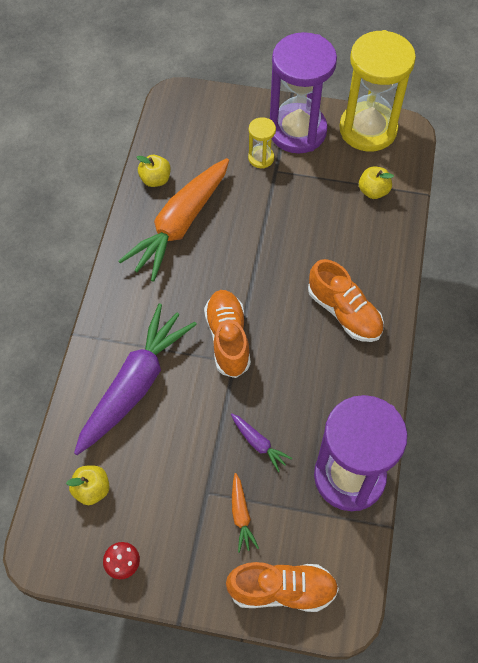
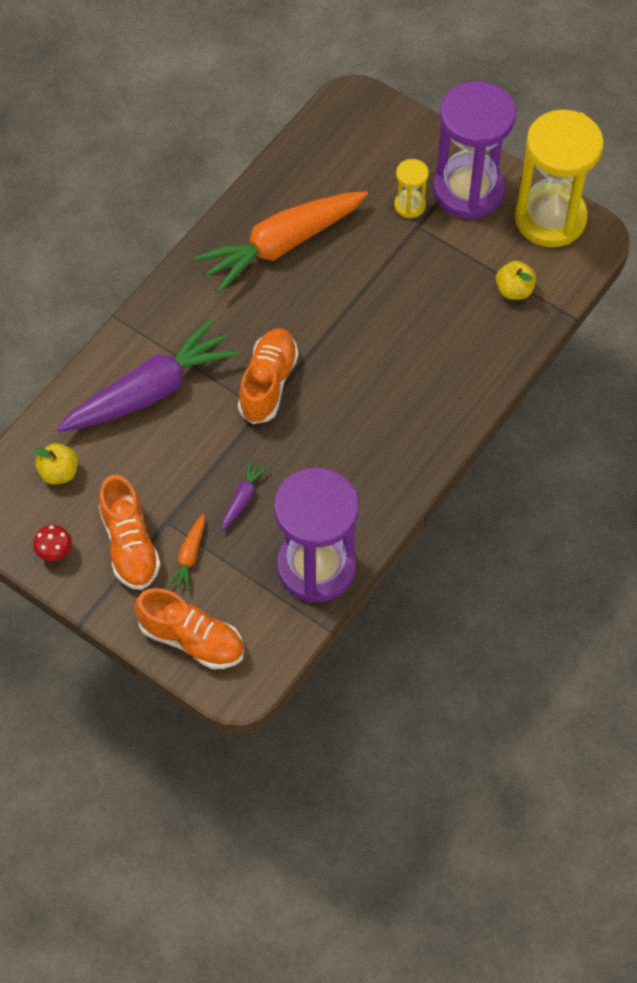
camera: 25 degrees right, 0 degrees up
(155, 179) = (281, 186): yellow apple -> none
(258, 443) = (243, 498): purple carrot -> purple carrot turned 135 degrees counterclockwise
(344, 312) = (405, 406): orange shoe -> orange shoe (130, 545)

